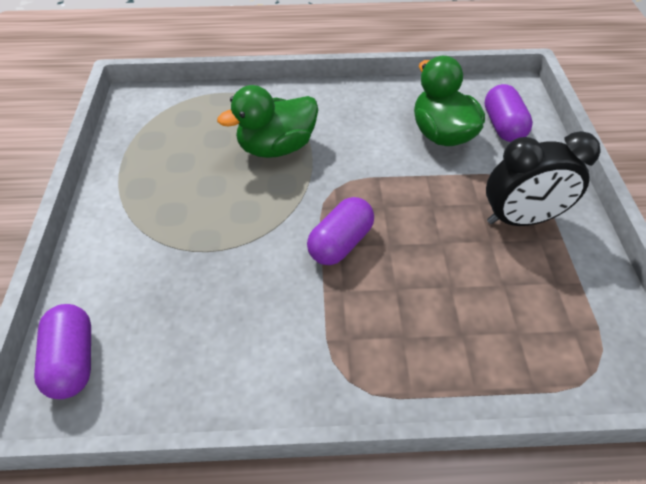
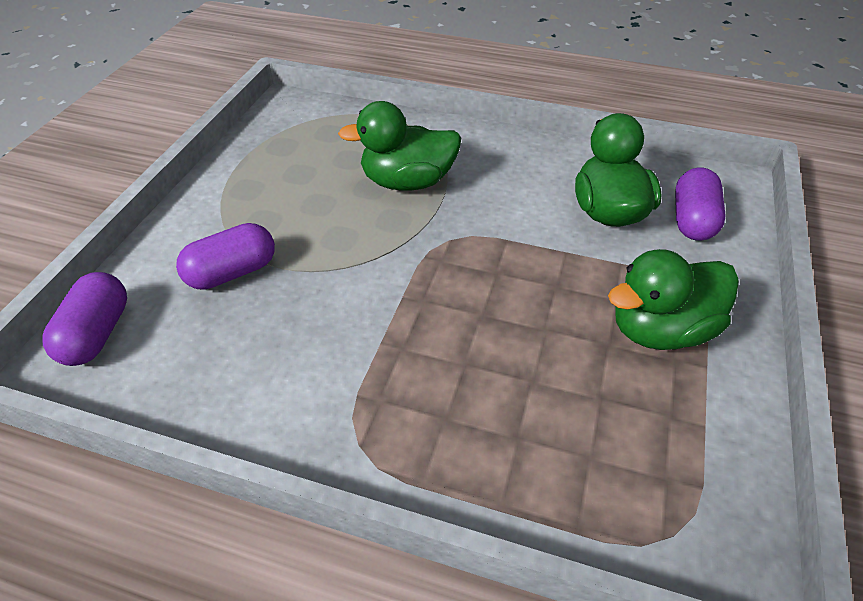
camera: 20 degrees right, 5 degrees down
(340, 243) = (426, 297): purple capsule -> purple capsule (232, 273)
(520, 219) = (660, 330): black clock -> green duck

